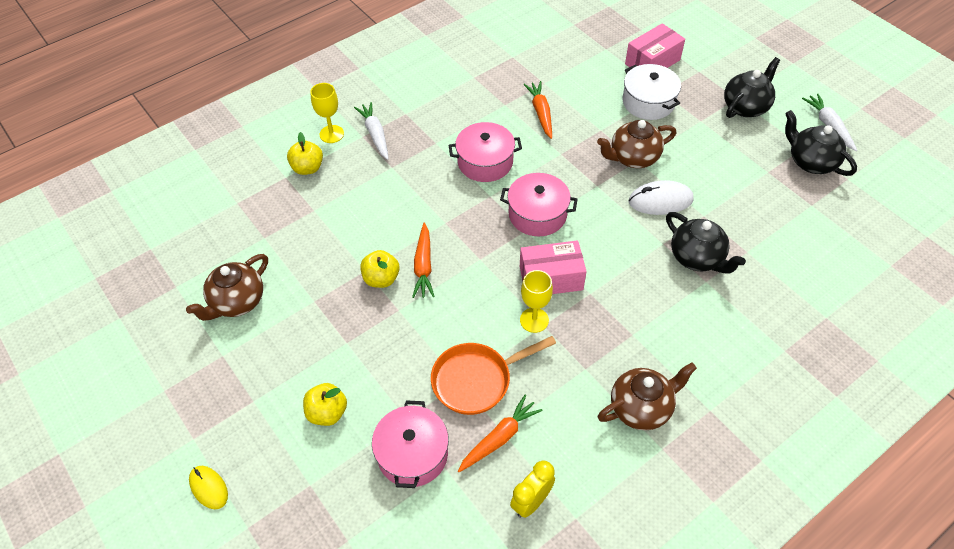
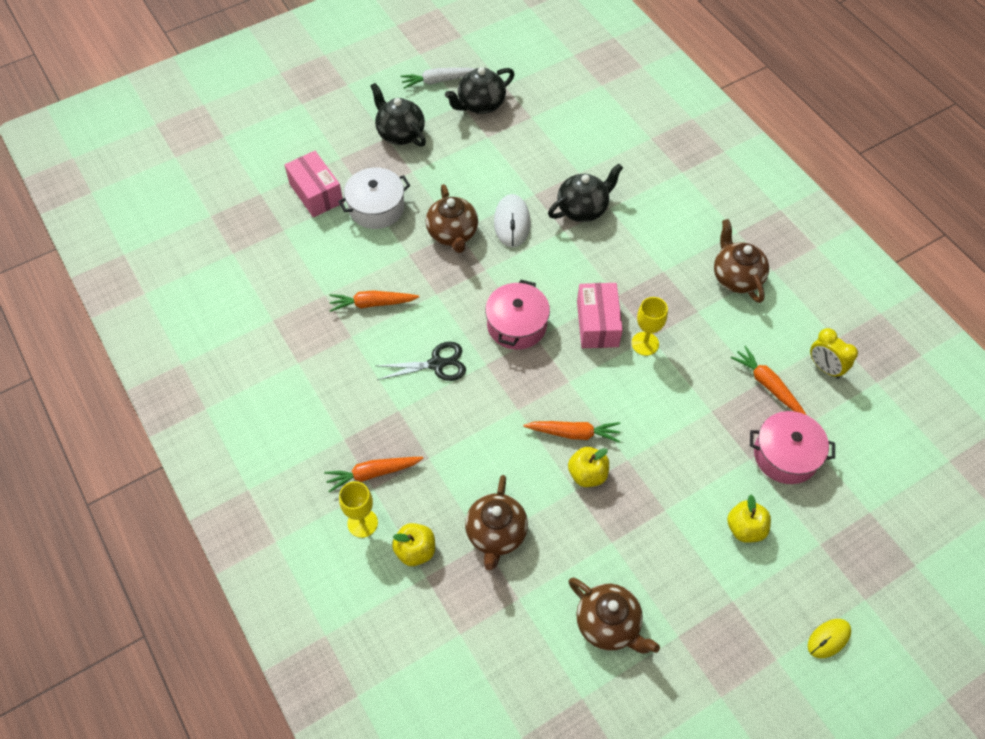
camera: 85 degrees left, 5 degrees up
(322, 217) = (496, 534): none -> brown teapot
(375, 134) = (372, 473): white carrot -> orange carrot
(476, 380) = (709, 397): orange pan -> none
(485, 162) = (436, 364): pink pot -> black scissors

